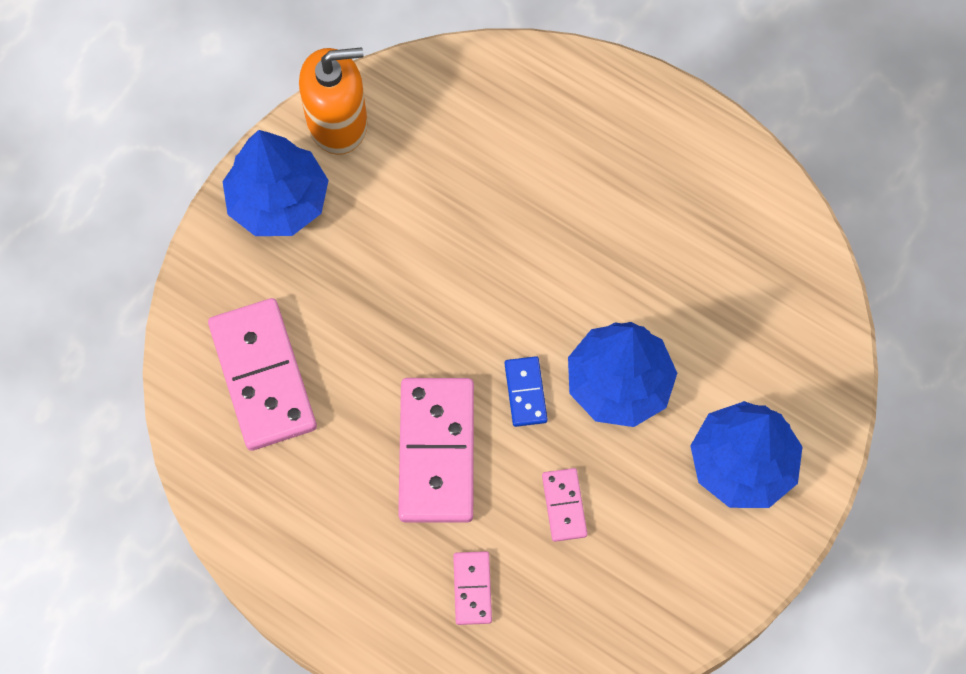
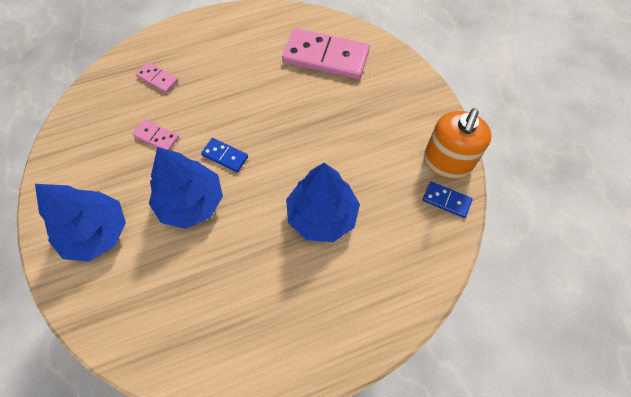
camera: 125 degrees right, 5 degrees down
(278, 201) = (416, 110): blue tree -> blue tree (322, 215)
(395, 96) = (446, 200): none -> blue domino
(437, 452) = (230, 101): pink domino -> none

